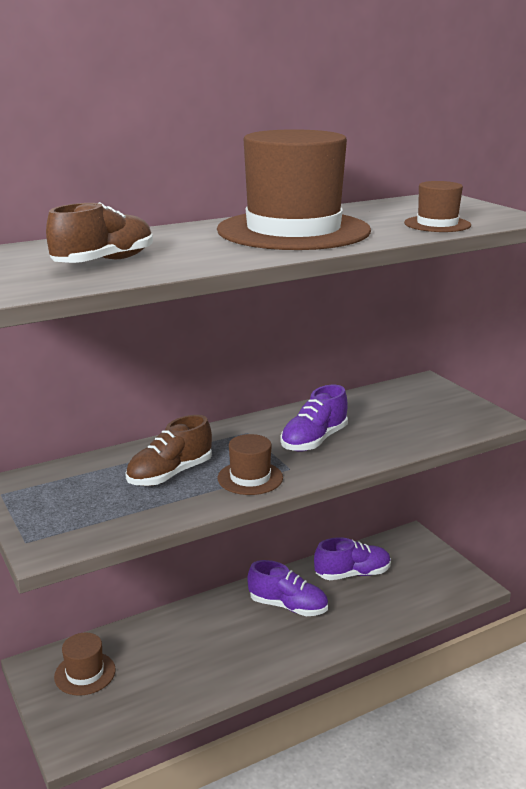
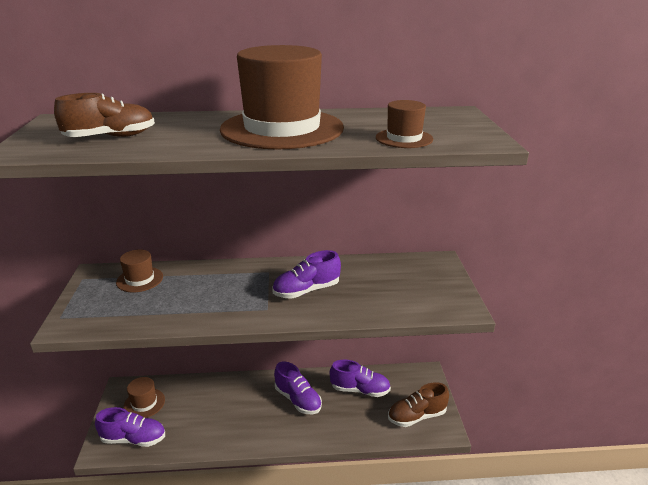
camera: 25 degrees right, 5 degrees up
(107, 718) = (133, 439): none -> purple shoe
(170, 474) = (188, 292): brown shoe -> brown shoe (416, 416)
(250, 478) = (234, 309): brown hat -> brown hat (140, 279)

